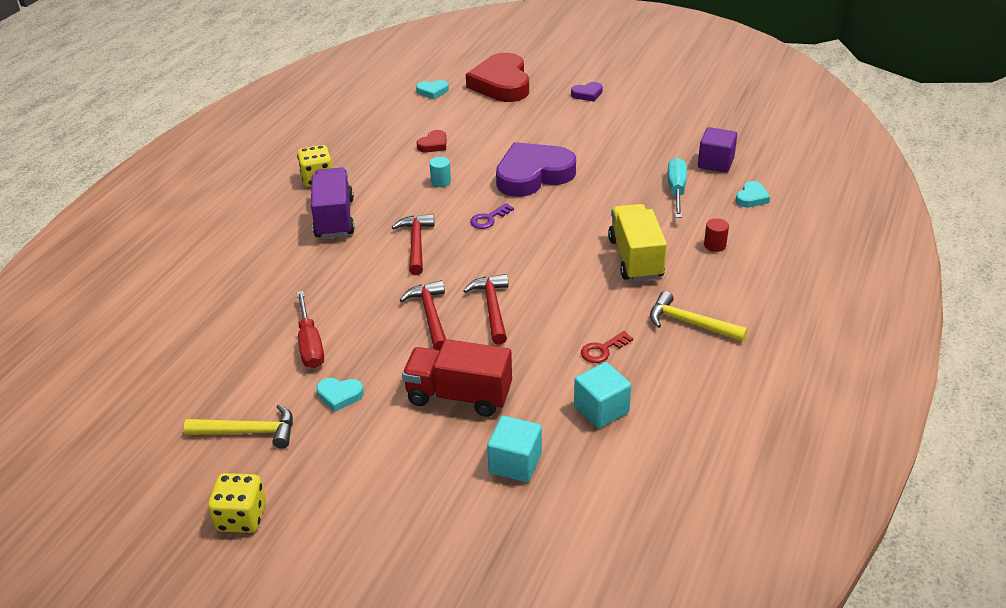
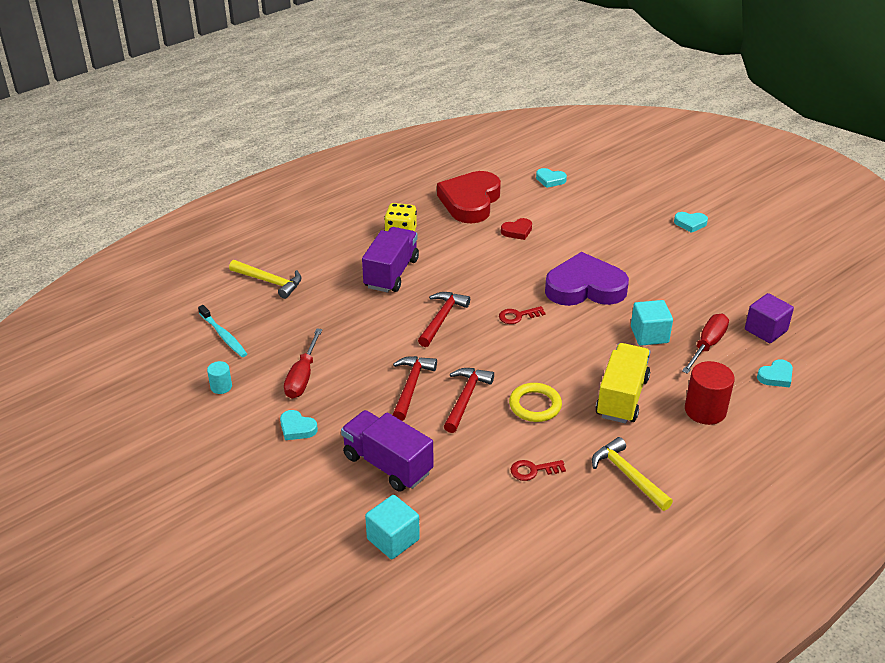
camera: 25 degrees right, 0 degrees up
(192, 334) = (223, 336): none -> turquoise toothbrush
(242, 517) = (166, 498): yellow dice -> none
(248, 432) = (213, 432): yellow hammer -> yellow hammer (269, 282)
(441, 181) = (500, 268): turquoise cylinder -> turquoise cylinder (221, 387)
(459, 396) = (387, 464): red truck -> purple truck
(489, 219) = (518, 316): purple key -> red key
(501, 84) = (617, 190): red heart -> red heart (470, 202)
(562, 292) = (535, 405): none -> yellow ring
(587, 94) = (690, 223): purple heart -> turquoise heart
(601, 409) = (495, 522): turquoise cube -> turquoise cube (649, 335)
(676, 190) = (707, 345): turquoise screwdriver -> red screwdriver
(715, 245) = (705, 410): red cylinder -> red cylinder, size x1.88

